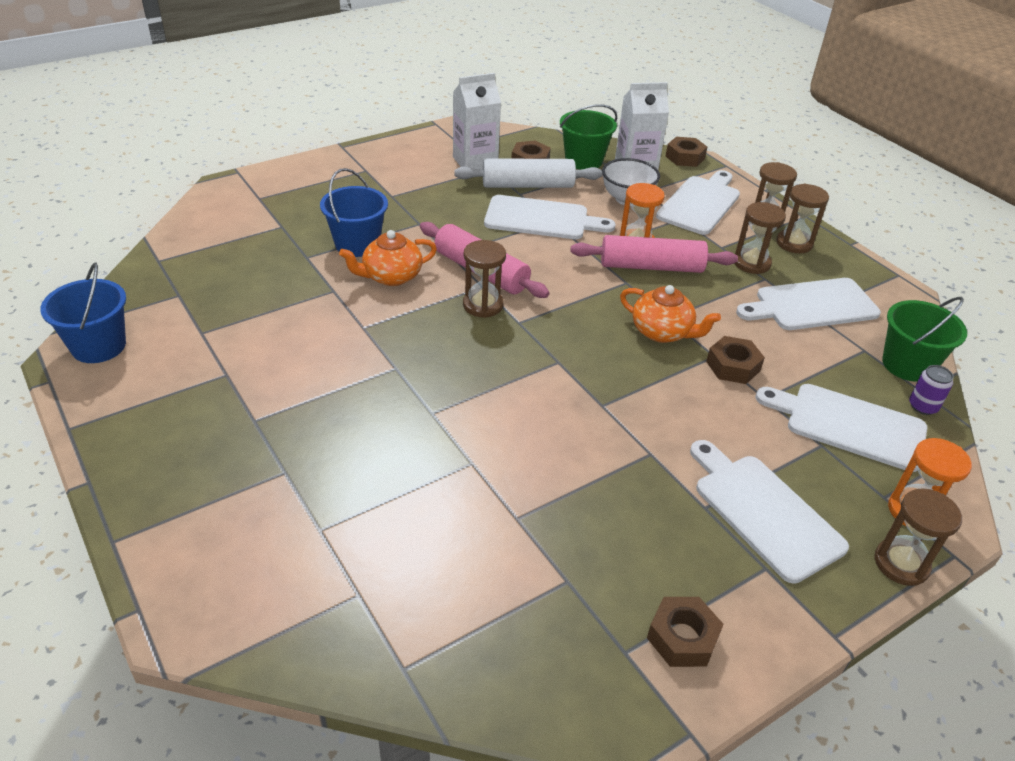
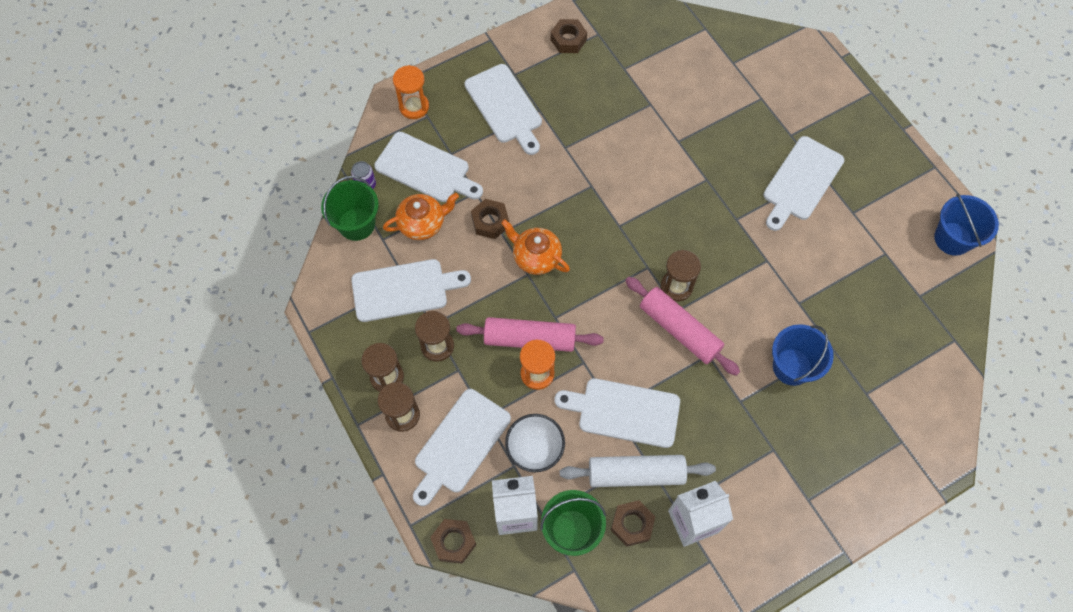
camera: 175 degrees left, 25 degrees up
(289, 410) = (801, 181): none -> white cutting board
(391, 276) = (755, 321): orange teapot -> orange teapot (422, 223)
(901, 564) = (437, 75): brown hourglass -> none

